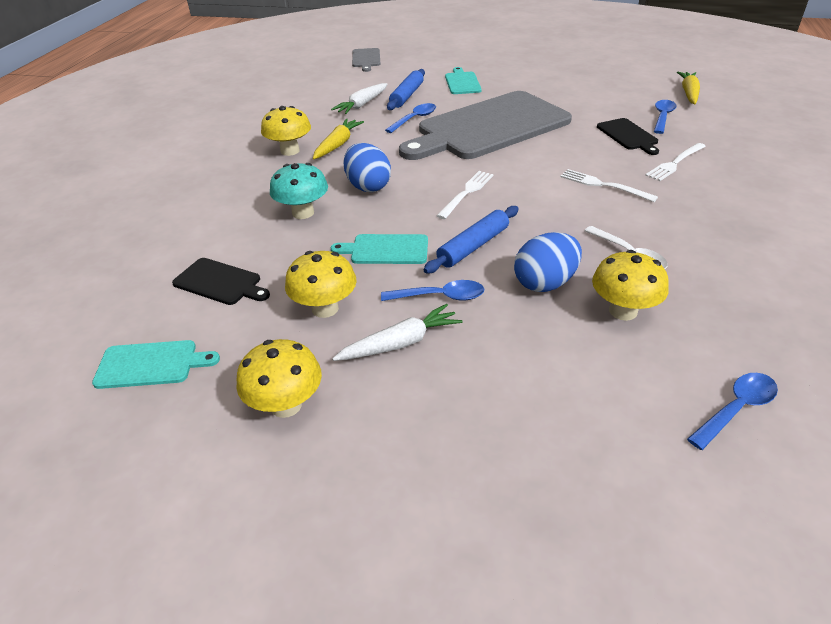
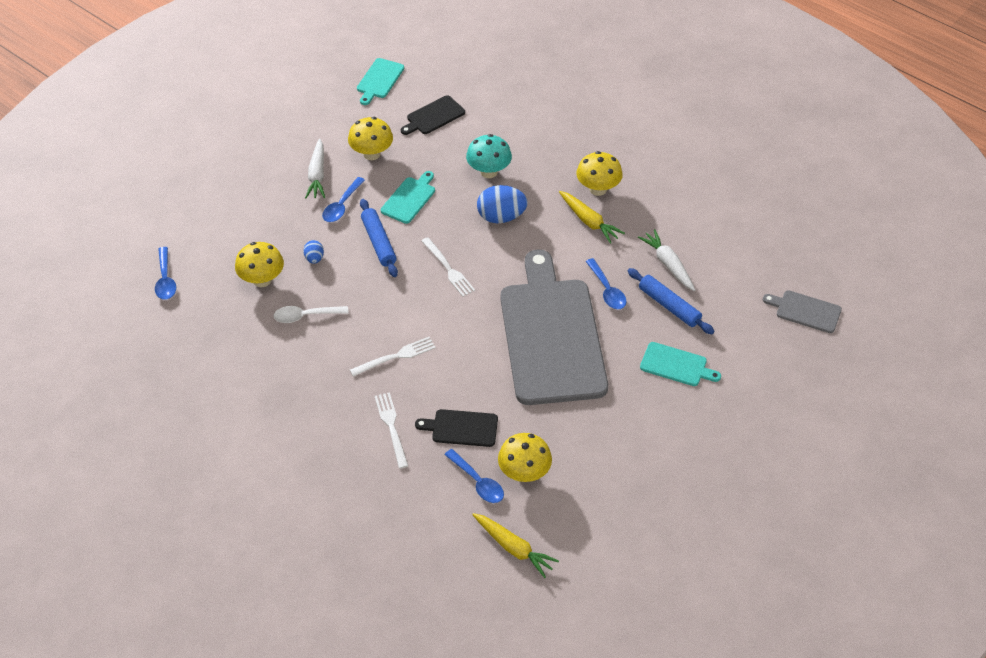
camera: 115 degrees right, 10 degrees up
(286, 405) = (309, 121): yellow mushroom -> yellow mushroom (524, 473)
(545, 283) = (314, 258): blue egg -> blue egg, size x0.52

